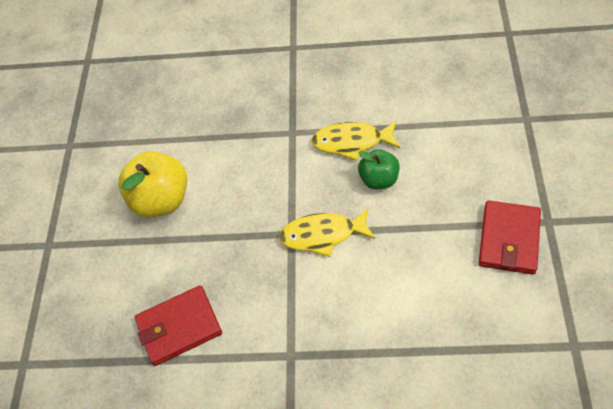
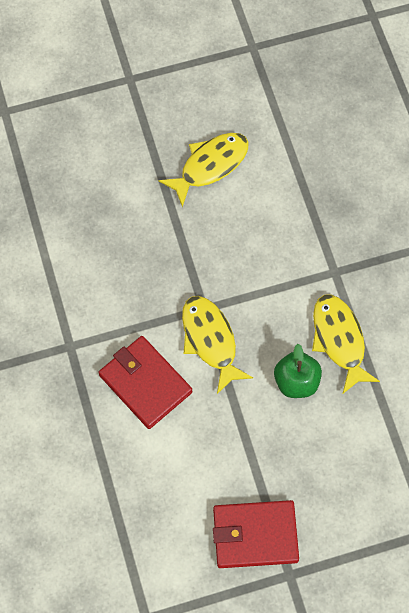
camera: 65 degrees right, 10 degrees up
(161, 200) = (210, 165): yellow apple -> yellow fish
(179, 327) = (74, 234): red wallet -> red wallet (145, 383)

